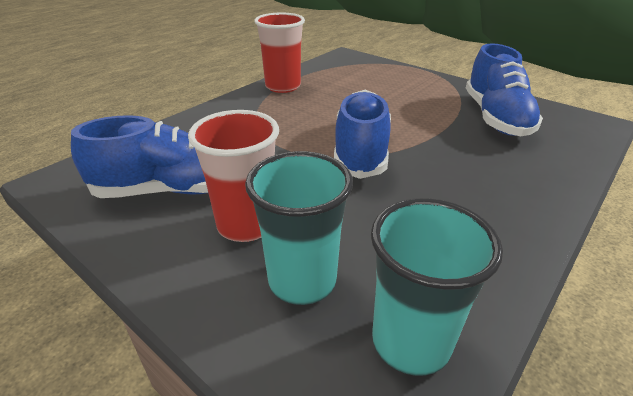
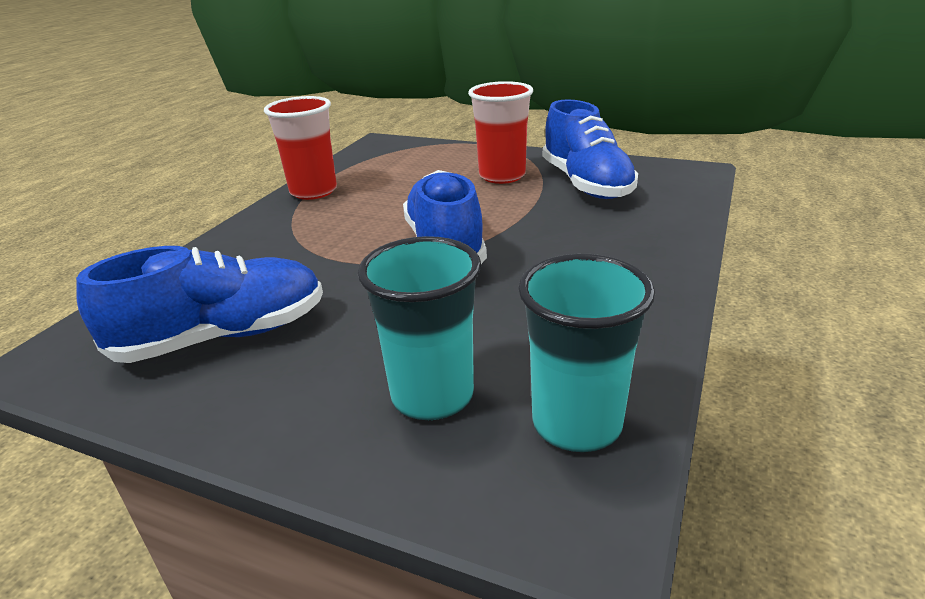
camera: 15 degrees left, 5 degrees down
(246, 225) = (338, 354): red cup -> red cup (502, 176)

